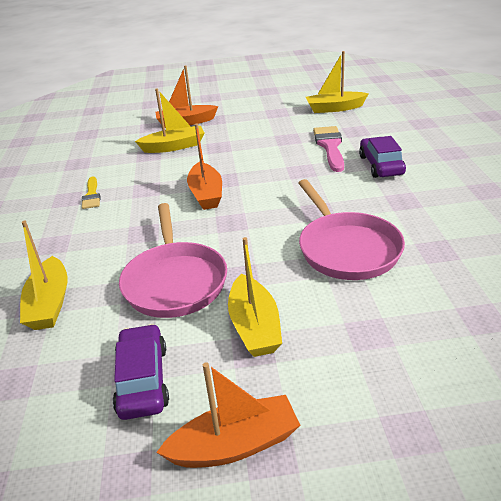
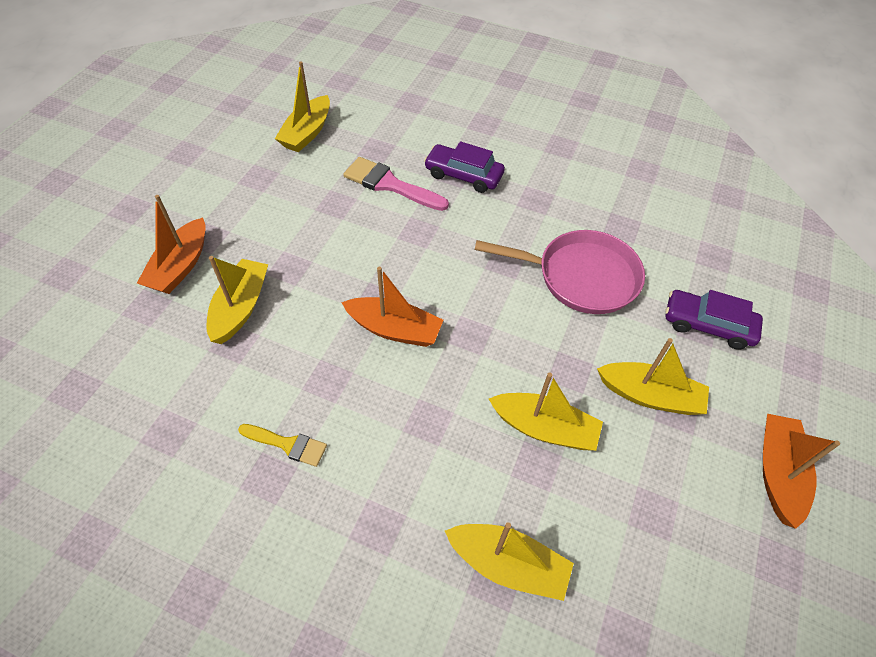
camera: 65 degrees left, 20 degrees up
(143, 380) = (677, 511): purple car -> purple car (708, 325)
(175, 281) = (544, 428): pink pan -> yellow boat

